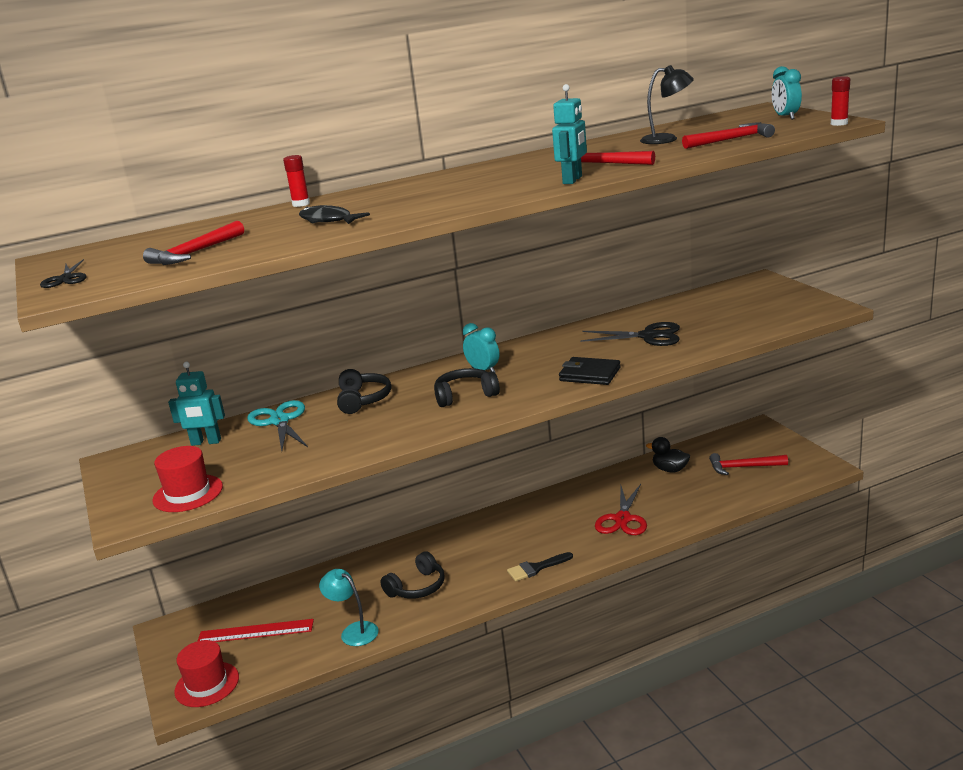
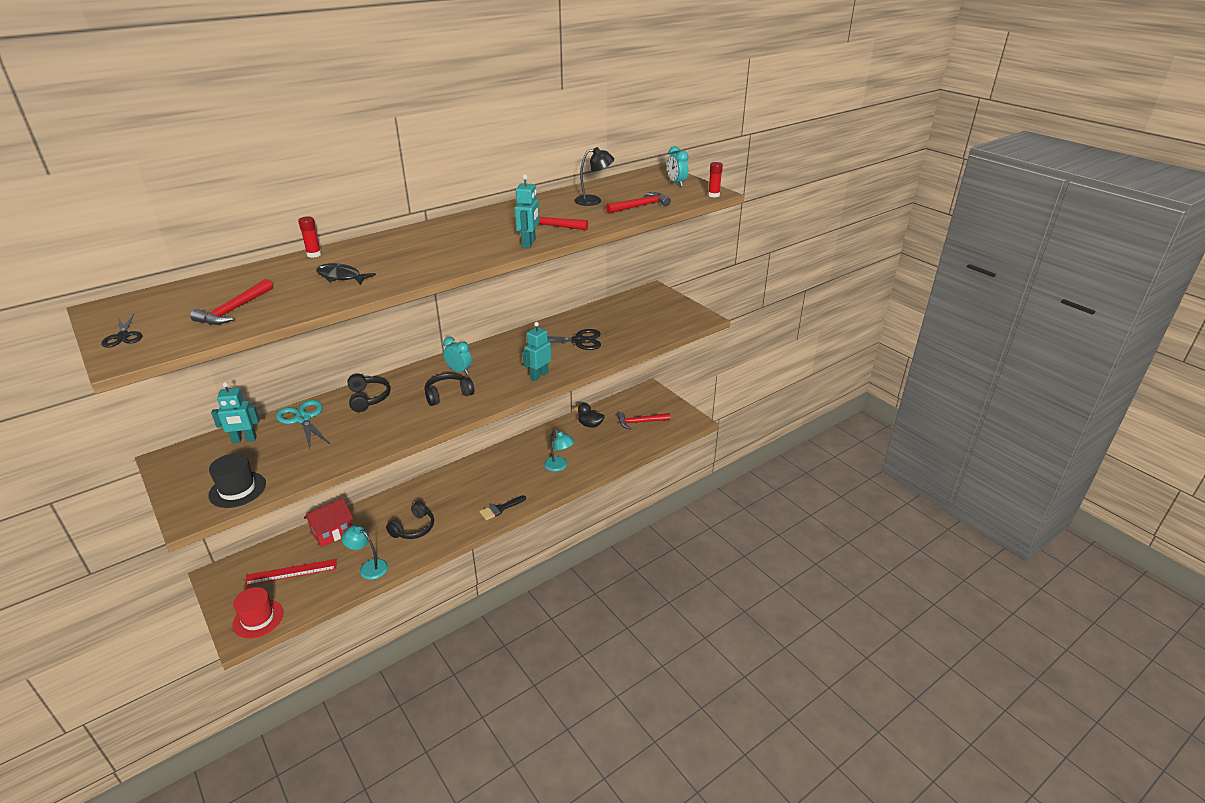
camera: 15 degrees left, 10 degrees up
(188, 493) = (237, 489): red hat -> black hat
(312, 587) = (332, 532): none -> red house
(590, 374) = (539, 375): black wallet -> turquoise robot
(622, 519) = (559, 466): red scissors -> turquoise lamp

